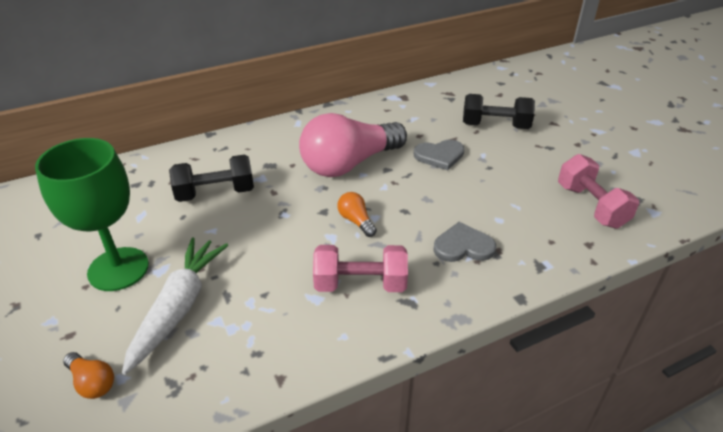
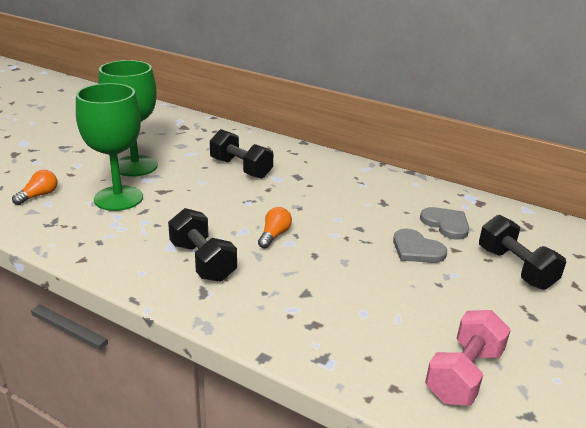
camera: 55 degrees right, 10 degrees down
(92, 382) = (39, 195): orange light bulb -> orange light bulb turned 150 degrees counterclockwise
(178, 307) = (118, 198): white carrot -> green goblet
(349, 164) = (343, 208): pink light bulb -> none
(360, 284) = (202, 261): pink dumbbell -> black dumbbell
(463, 246) = (301, 301): grey heart -> grey heart (446, 224)

